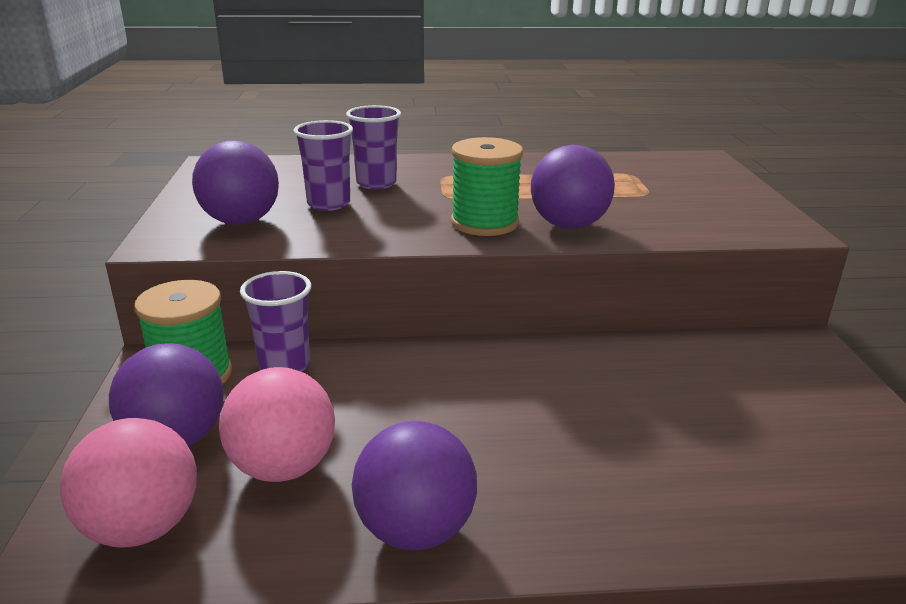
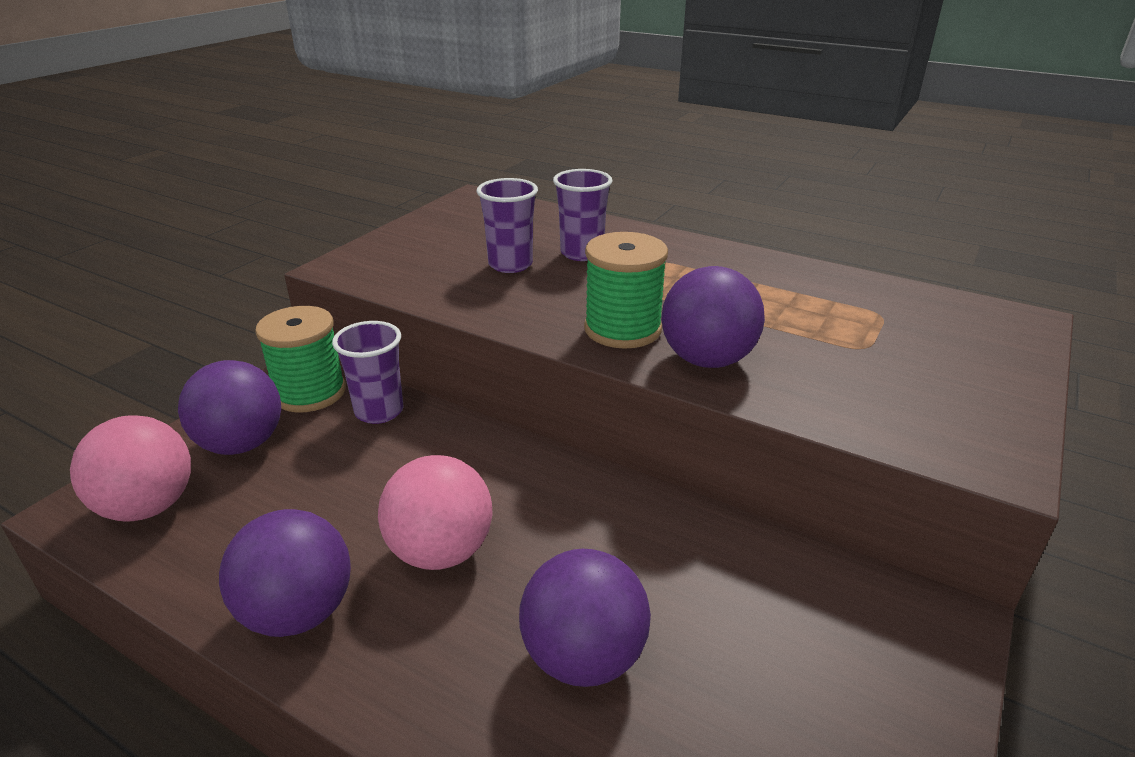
camera: 35 degrees right, 5 degrees up
(241, 221) = (419, 263): purple ball -> purple ball (584, 657)
(283, 467) = (277, 504): pink ball -> pink ball (440, 551)

